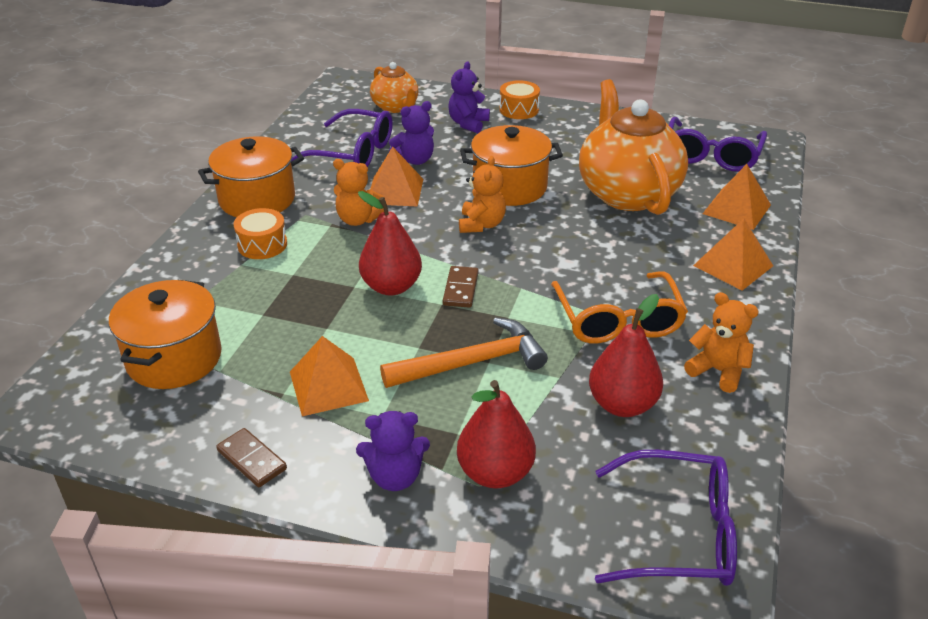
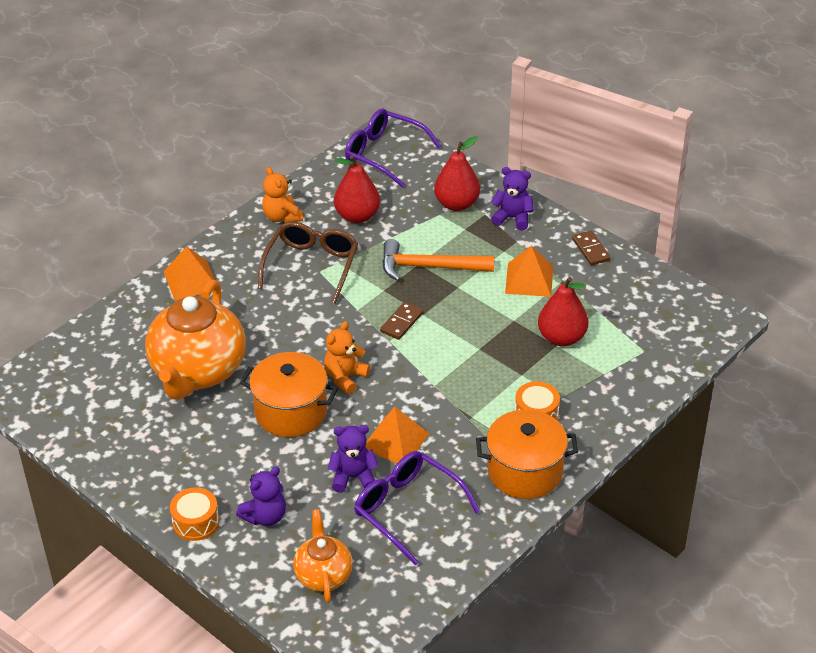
camera: 155 degrees left, 5 degrees up
(174, 358) = (627, 329): orange pot -> none
(358, 219) = (444, 416): orange teddy bear -> none
(391, 286) = (451, 340): red pear -> red pear (561, 338)
(618, 319) = (311, 266): orange glasses -> brown glasses
(712, 155) = (78, 391): purple glasses -> none
(736, 209) = (129, 326): orange pyramid -> none

